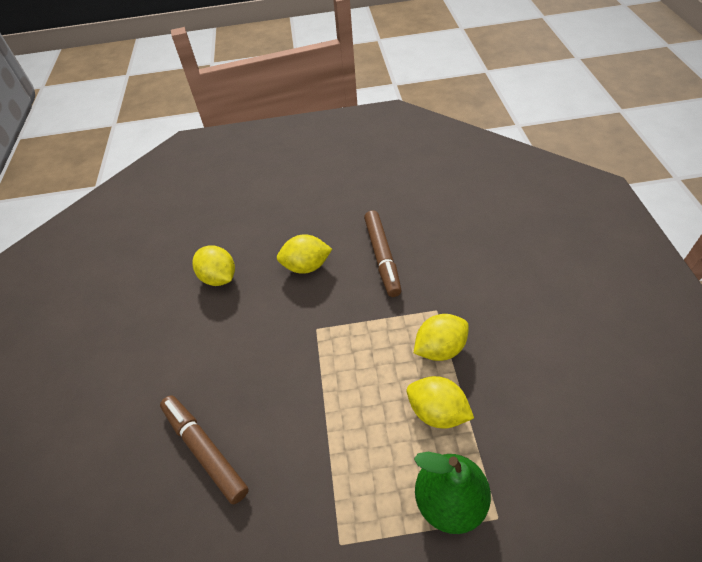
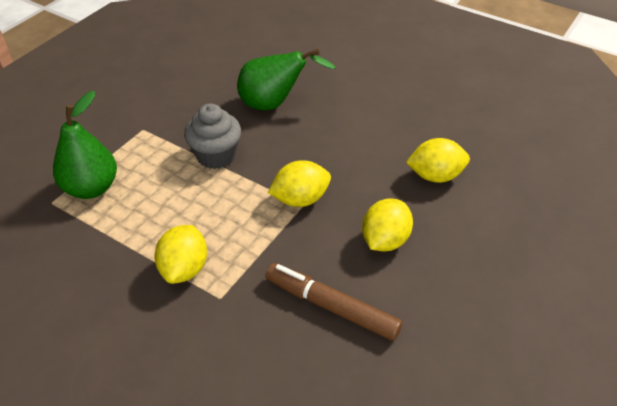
camera: 125 degrees right, 5 degrees down
(205, 450) = (274, 104): brown marker -> green pear
(317, 434) = (216, 156): none -> grey cupcake
(437, 412) = (144, 225): yellow lemon -> yellow lemon (300, 199)

